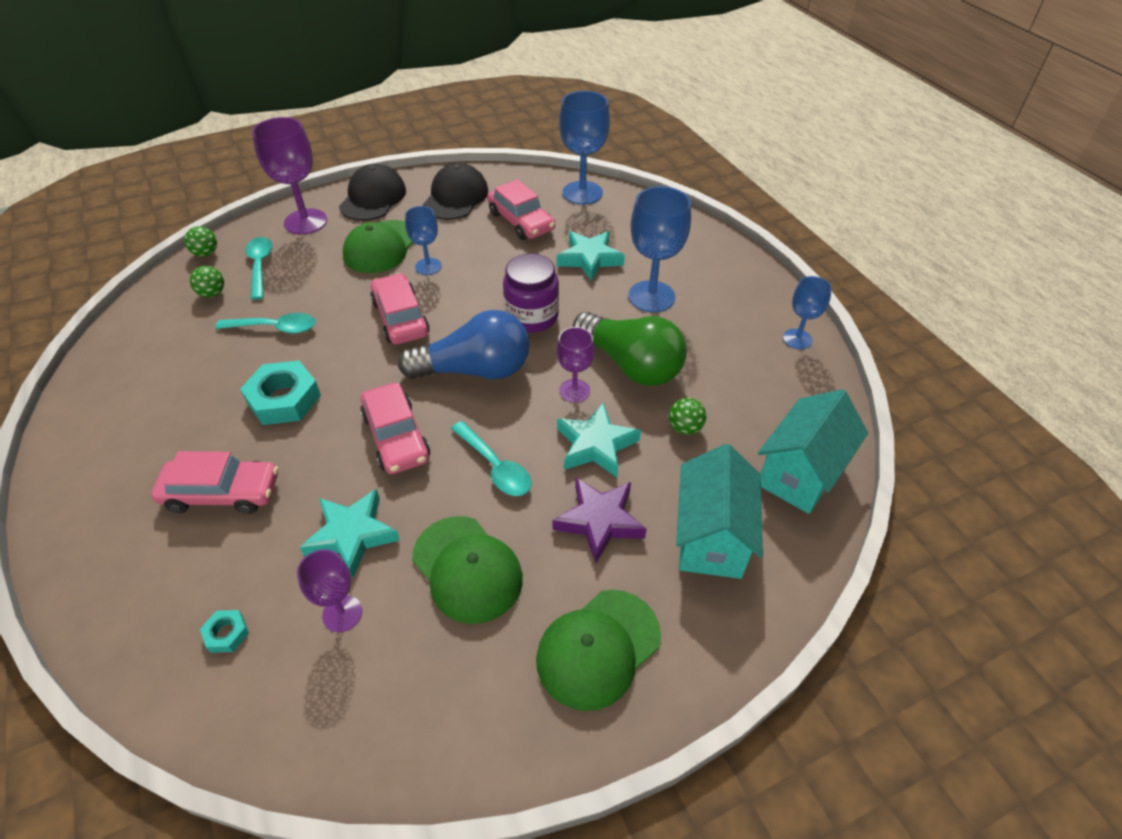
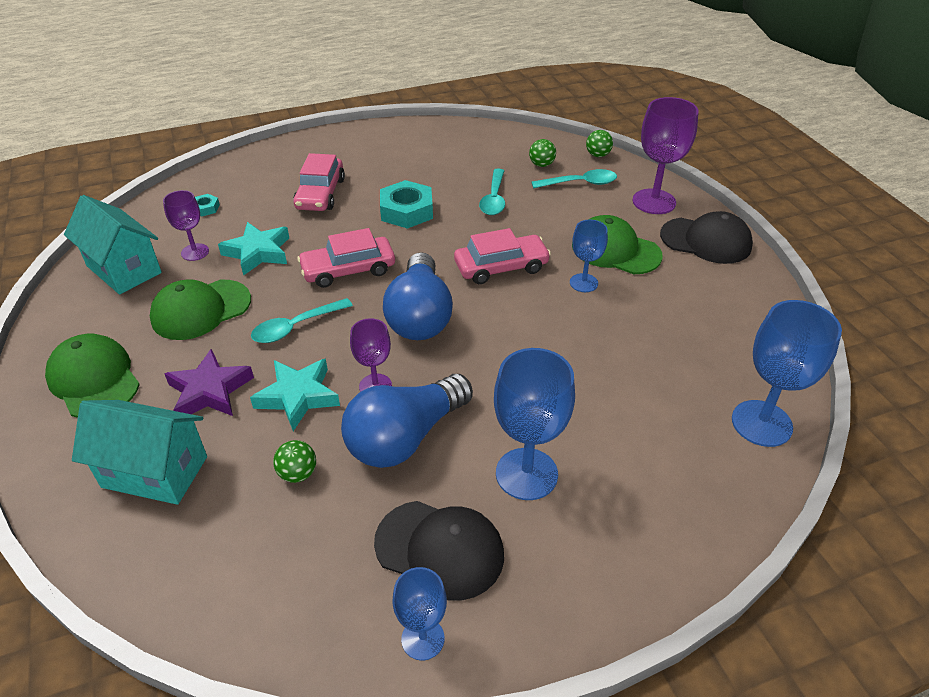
camera: 95 degrees right, 5 degrees down
(456, 197) = (722, 302): black cap -> black cap (440, 549)
(521, 221) = (679, 357): pink car -> none
(532, 316) = (496, 359): purple jar -> none
(590, 259) = (605, 418): turquoise star -> none
(631, 365) = (405, 437): green light bulb -> blue light bulb
(800, 474) = (196, 575): turquoise house -> turquoise house (124, 269)

